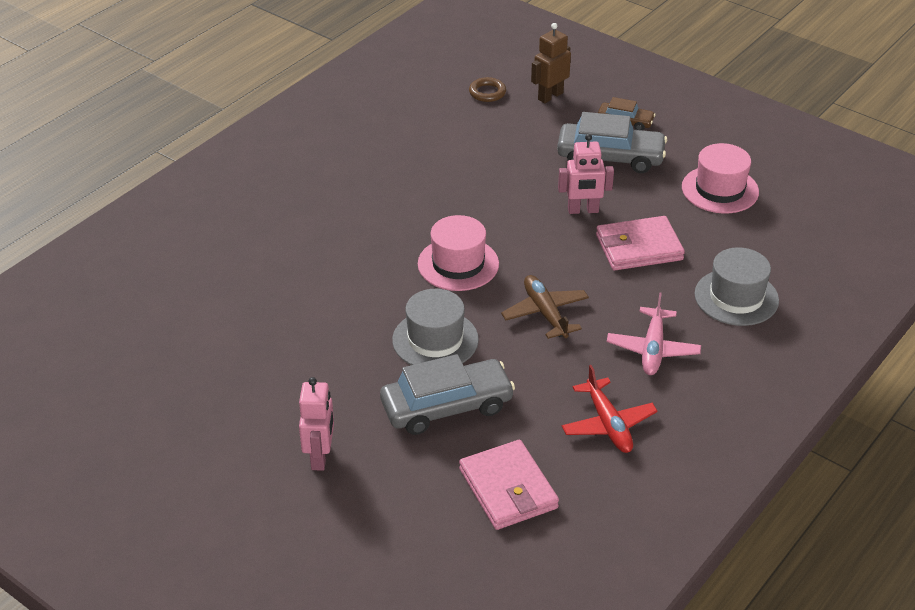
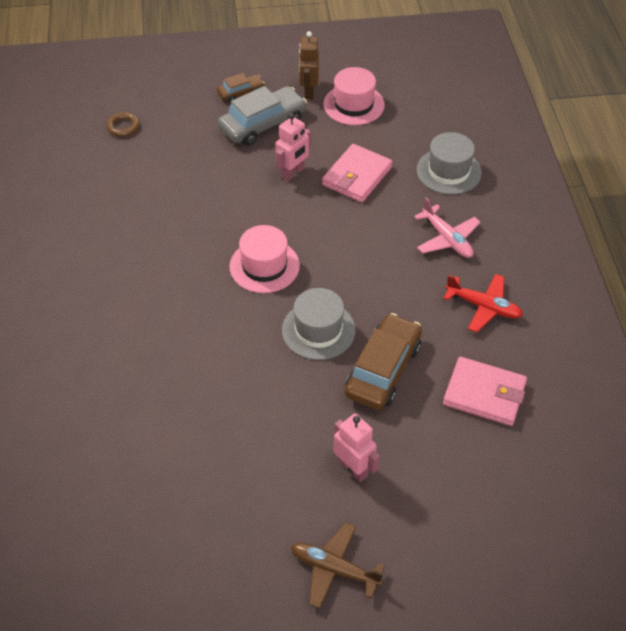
camera: 45 degrees left, 10 degrees up
(447, 406) = (383, 369): grey car -> brown car
(545, 313) = (359, 261): brown plane -> brown plane (334, 568)
(550, 96) = (169, 103): brown robot -> brown robot (309, 91)

